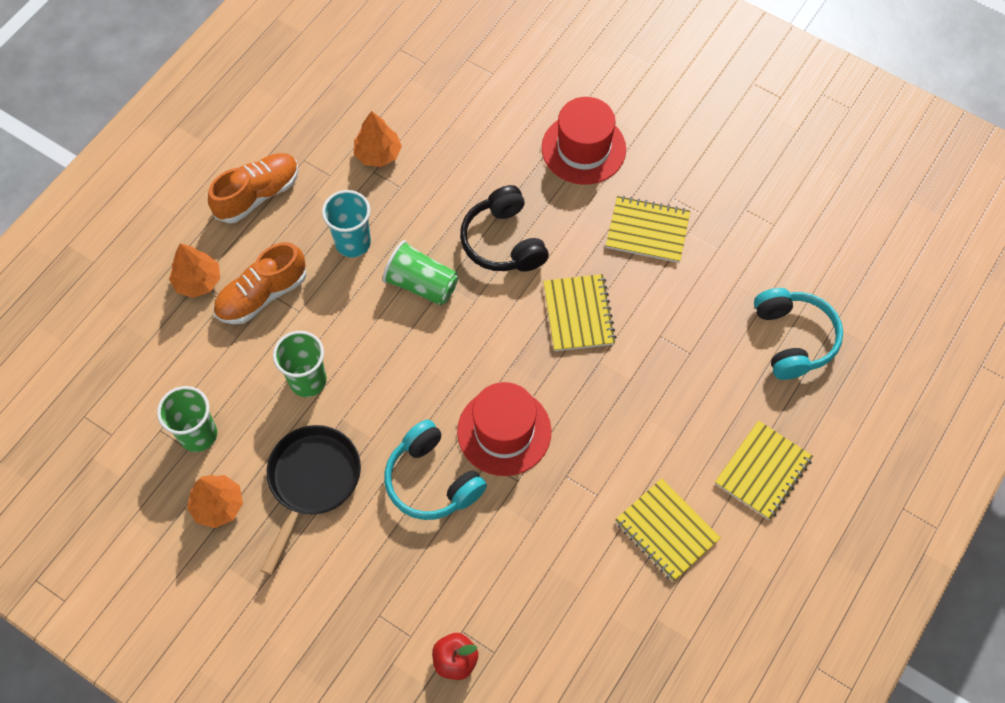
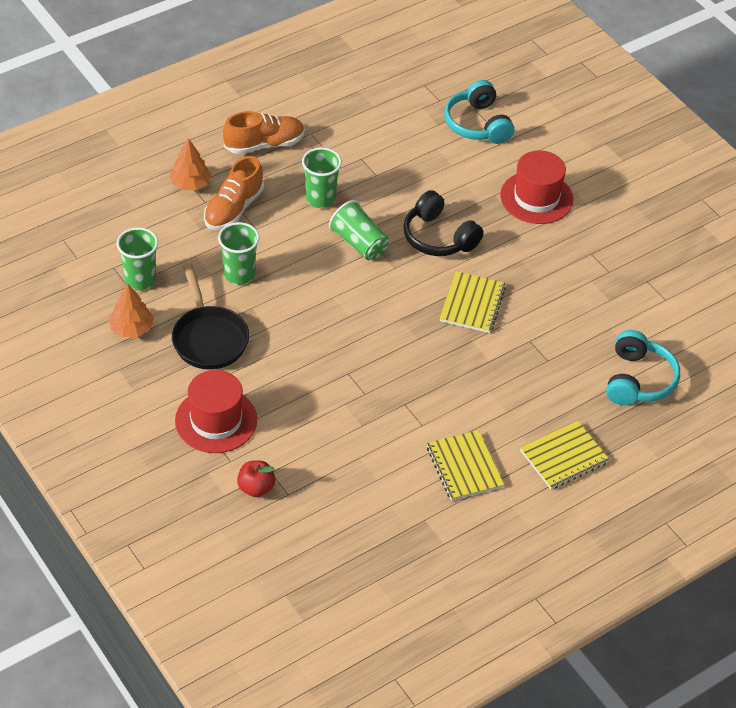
camera: 20 degrees right, 15 degrees down
(262, 295) = (233, 209): orange shoe -> orange shoe turned 45 degrees counterclockwise
(312, 481) = (209, 338): black pan -> black pan turned 120 degrees clockwise
(353, 243) = (320, 199): turquoise cup -> green cup
(378, 154) = (371, 148): orange tree -> none
(432, 480) = (299, 370): turquoise headphones -> turquoise headphones (477, 124)
(503, 241) = (438, 237): black headphones -> black headphones turned 45 degrees counterclockwise
(504, 431) = (372, 359): red hat -> red hat (216, 420)
(647, 231) = (558, 268): yellow notebook -> none

